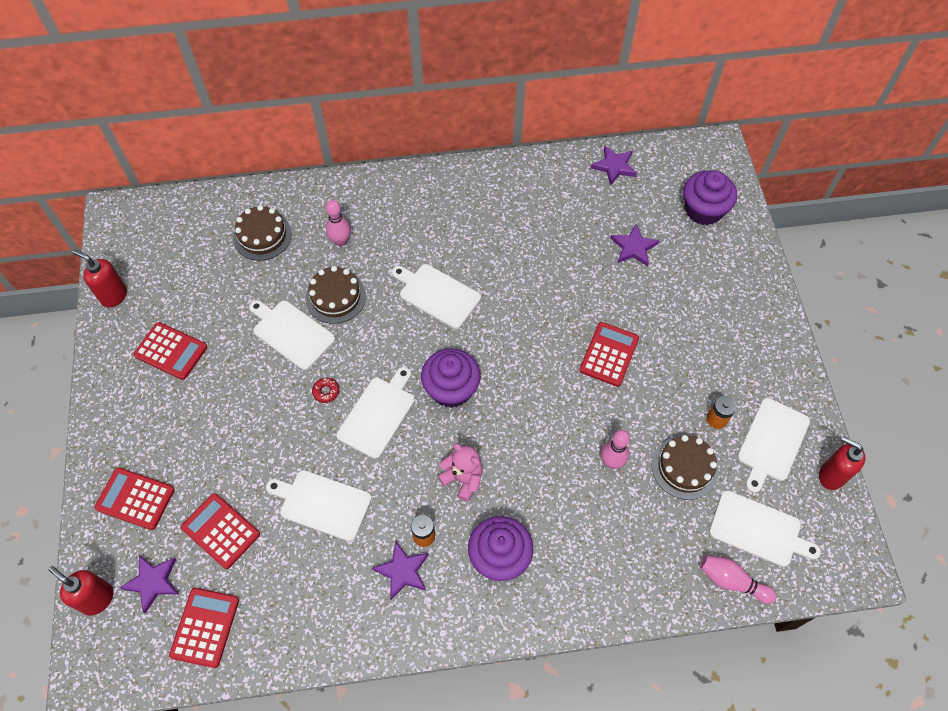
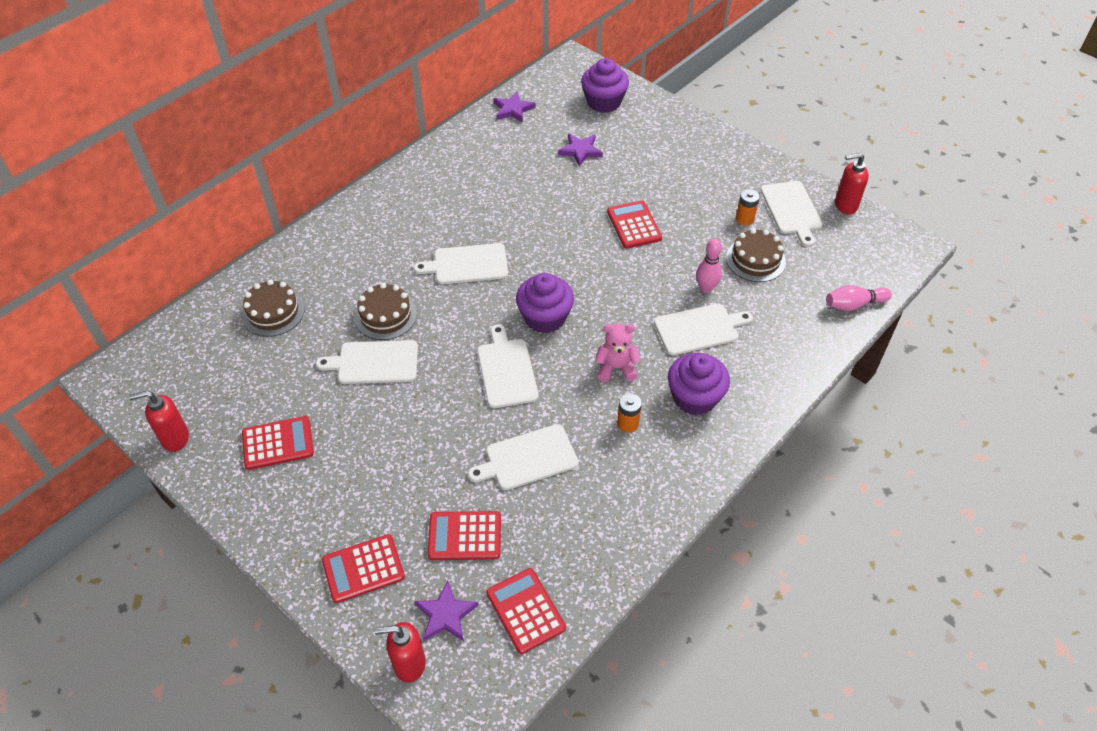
camera: 40 degrees left, 10 degrees down
(326, 391) = (448, 383): red donut -> none
(341, 241) = (348, 276): pink bowling pin -> none
(402, 571) = (637, 457): purple star -> none
(758, 530) = (837, 264): white cutting board -> white cutting board (699, 329)

